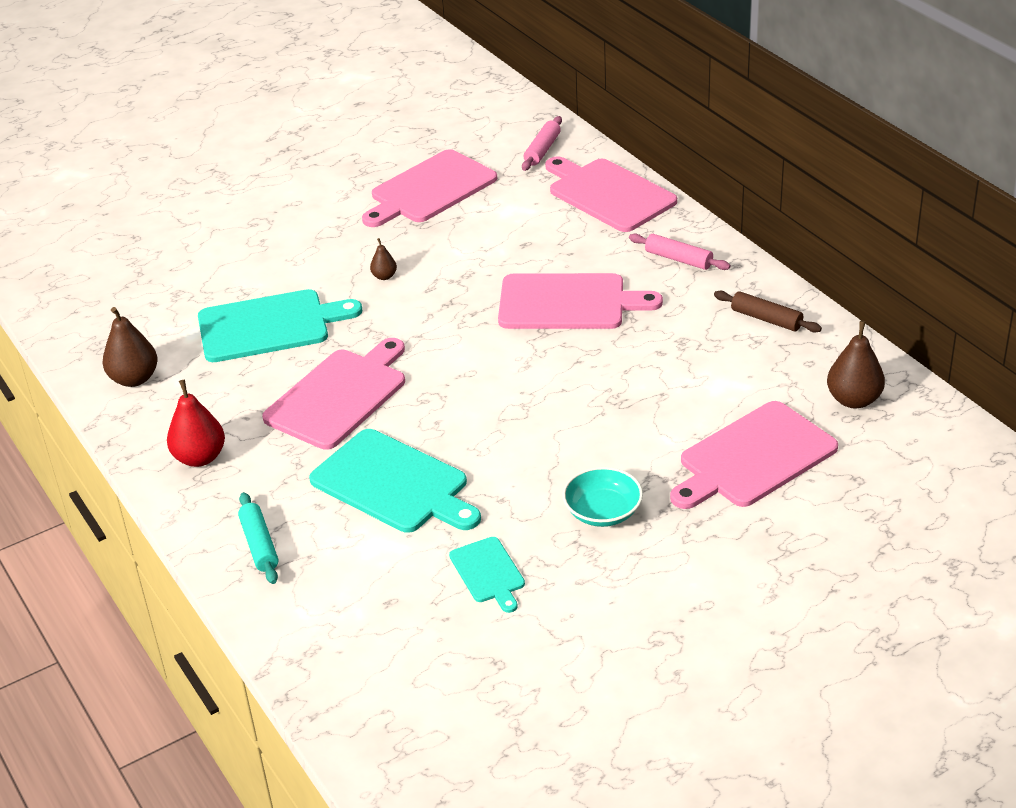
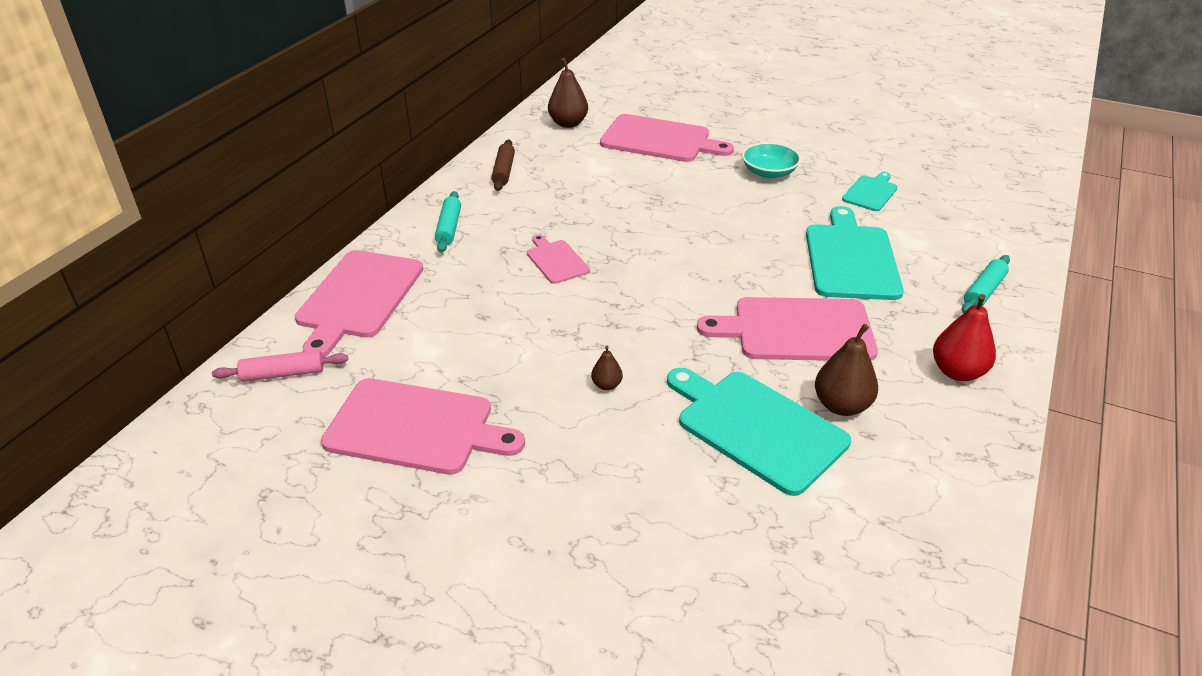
camera: 125 degrees left, 0 degrees up
(134, 379) = (934, 485): brown pear -> brown pear (841, 405)
(568, 303) = (556, 260): pink cutting board -> pink cutting board, size x0.53
(678, 259) = (449, 228): pink rolling pin -> turquoise rolling pin

